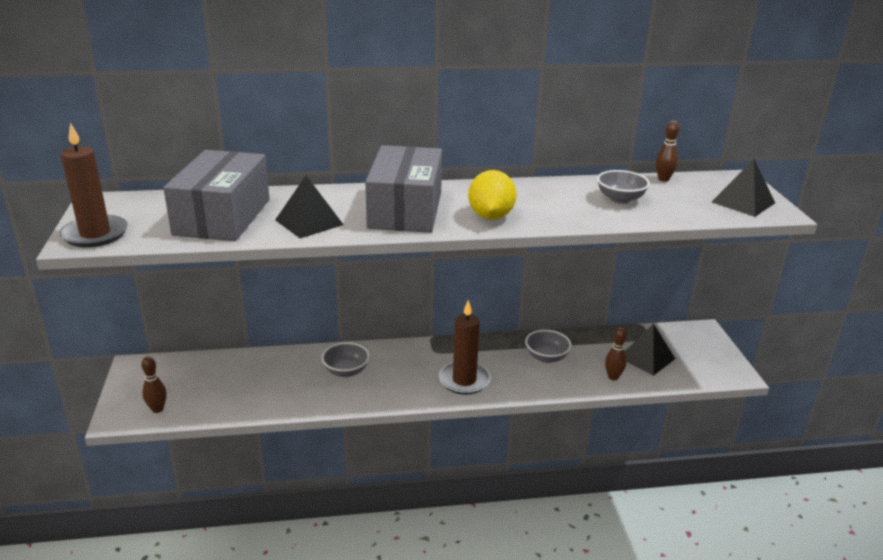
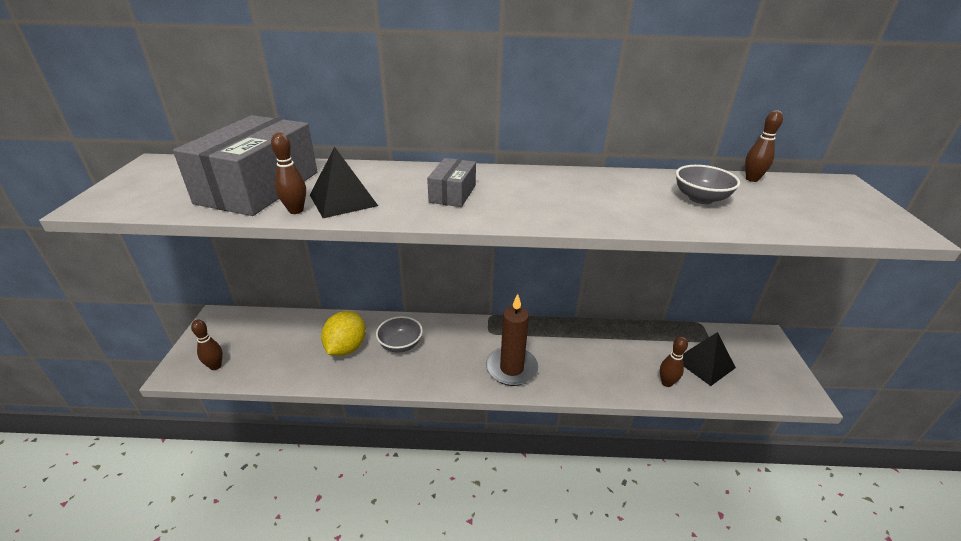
camera: 10 degrees right, 5 degrees up
(95, 234) = (120, 197): brown candle -> none
(271, 234) = (296, 210): none -> brown bowling pin
(405, 210) = (452, 193): grey box -> grey box, size x0.49
(490, 216) = (545, 208): yellow lemon -> yellow lemon (346, 348)
(546, 357) = (599, 351): grey bowl -> none
(743, 202) = (854, 213): black pyramid -> none

